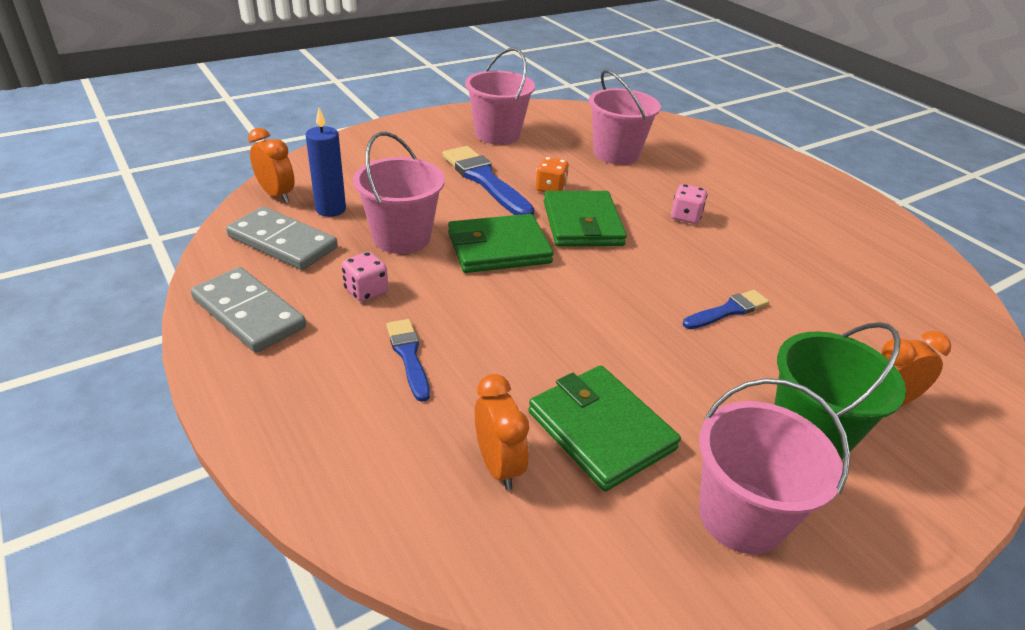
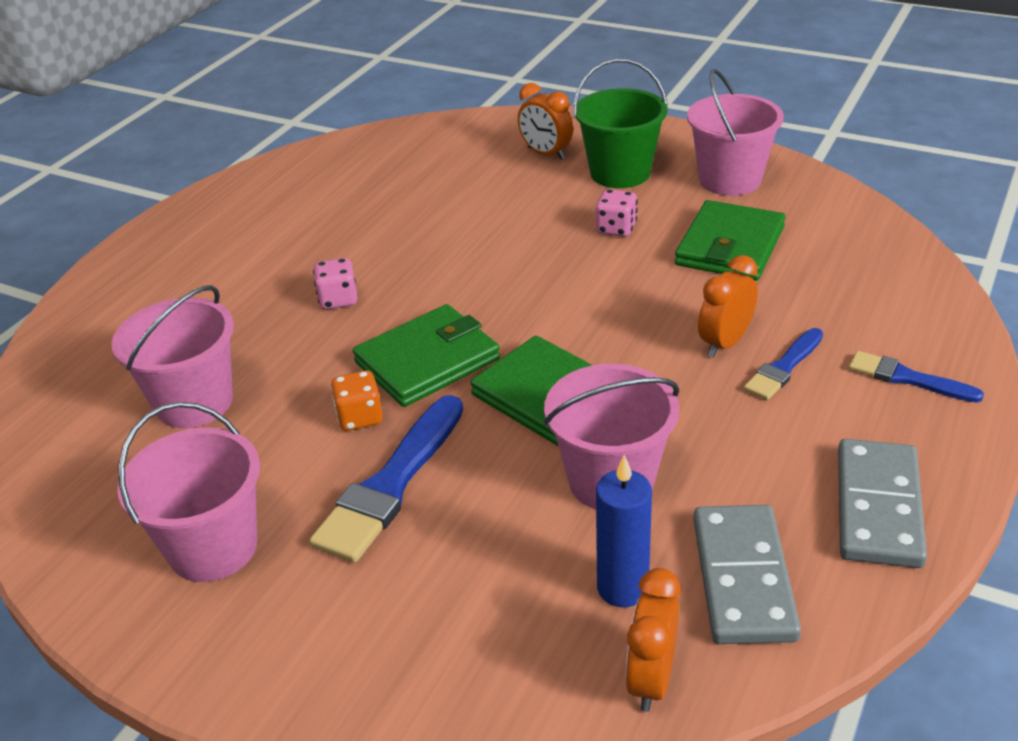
camera: 115 degrees left, 0 degrees up
(366, 291) = (737, 447): pink dice -> pink dice (616, 229)
(498, 465) = (824, 273): orange clock -> orange clock (725, 343)
(728, 310) = (501, 234): blue brush -> blue brush (907, 378)

